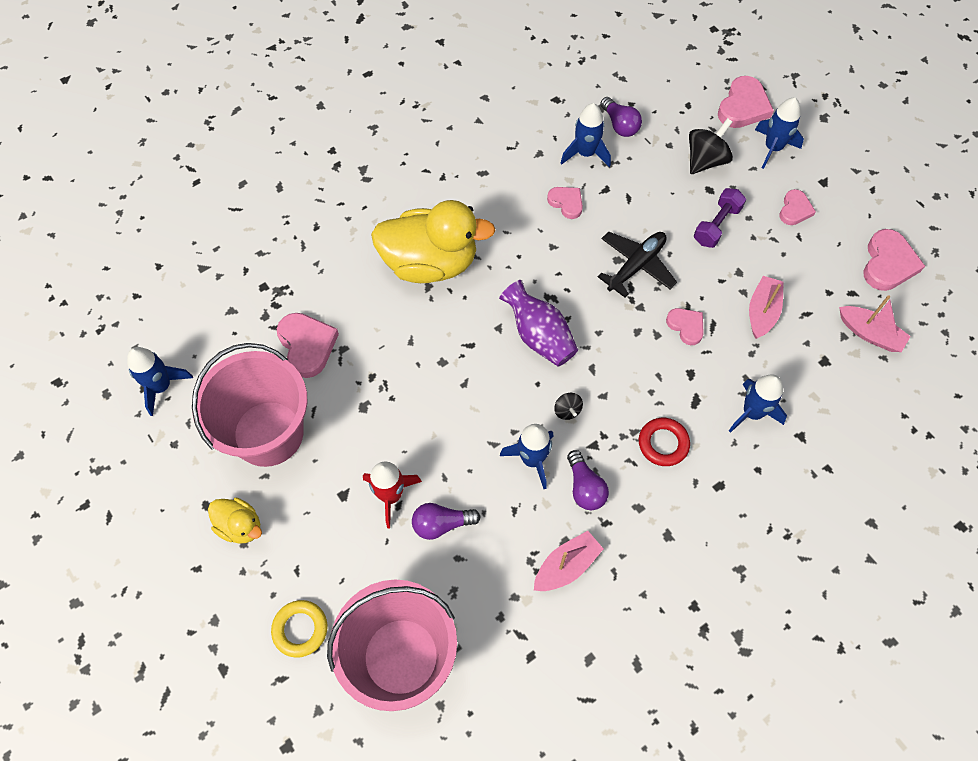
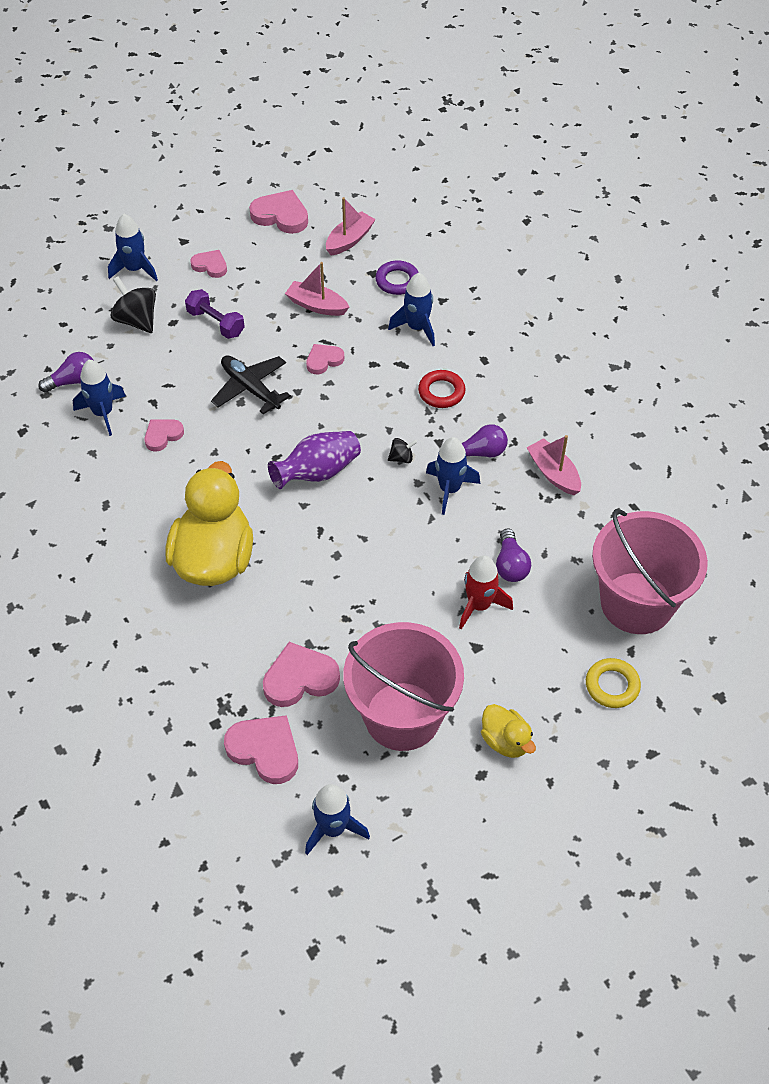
camera: 85 degrees left, 10 degrees down
(240, 526) = (505, 741): yellow duck -> yellow duck turned 105 degrees clockwise
(743, 106) = (77, 283): pink heart -> pink heart (265, 750)
(819, 387) = (397, 281): none -> purple ring

